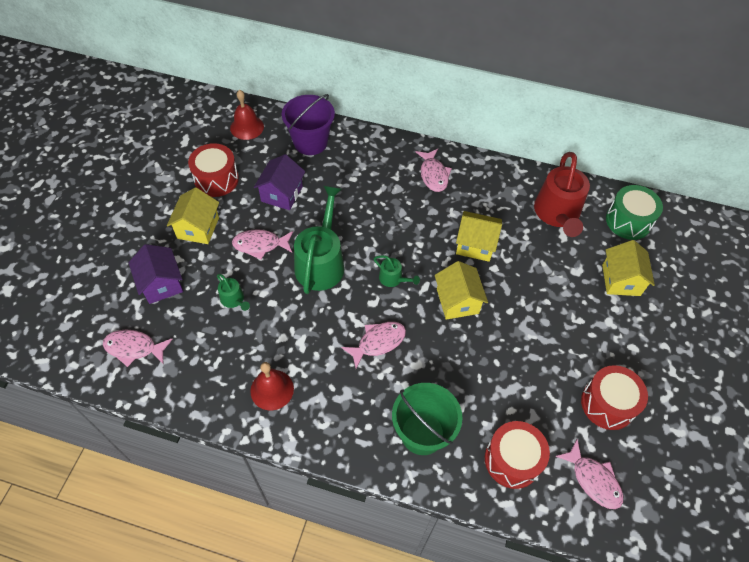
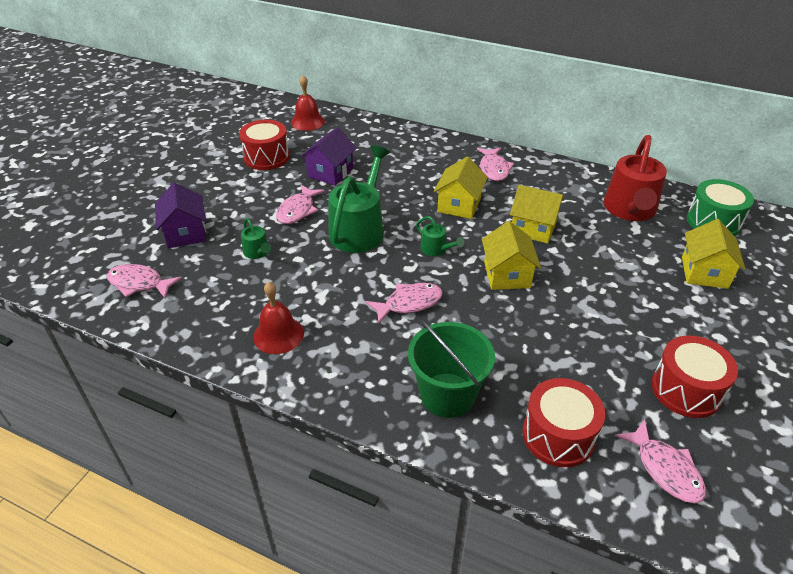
camera: 10 degrees right, 15 degrees down
(198, 228) = (237, 192): yellow house -> yellow house (459, 205)
(260, 245) = (298, 210): pink fish -> pink fish turned 75 degrees counterclockwise
(310, 142) = (369, 136): purple bucket -> none

